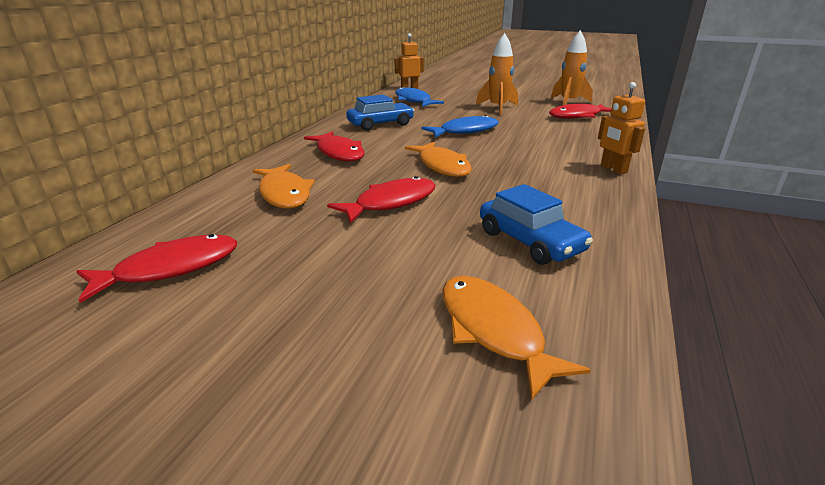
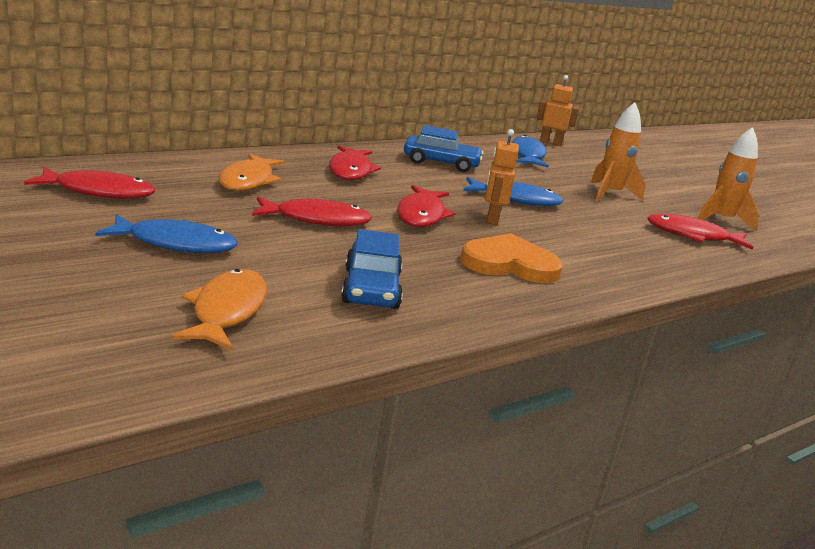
camera: 30 degrees right, 5 degrees down
(333, 285) = (176, 244): none -> blue fish
(442, 166) = (421, 215): orange fish -> red fish
(551, 177) = (509, 264): none -> orange heart
(613, 169) = (595, 286): orange robot -> orange robot (492, 219)

